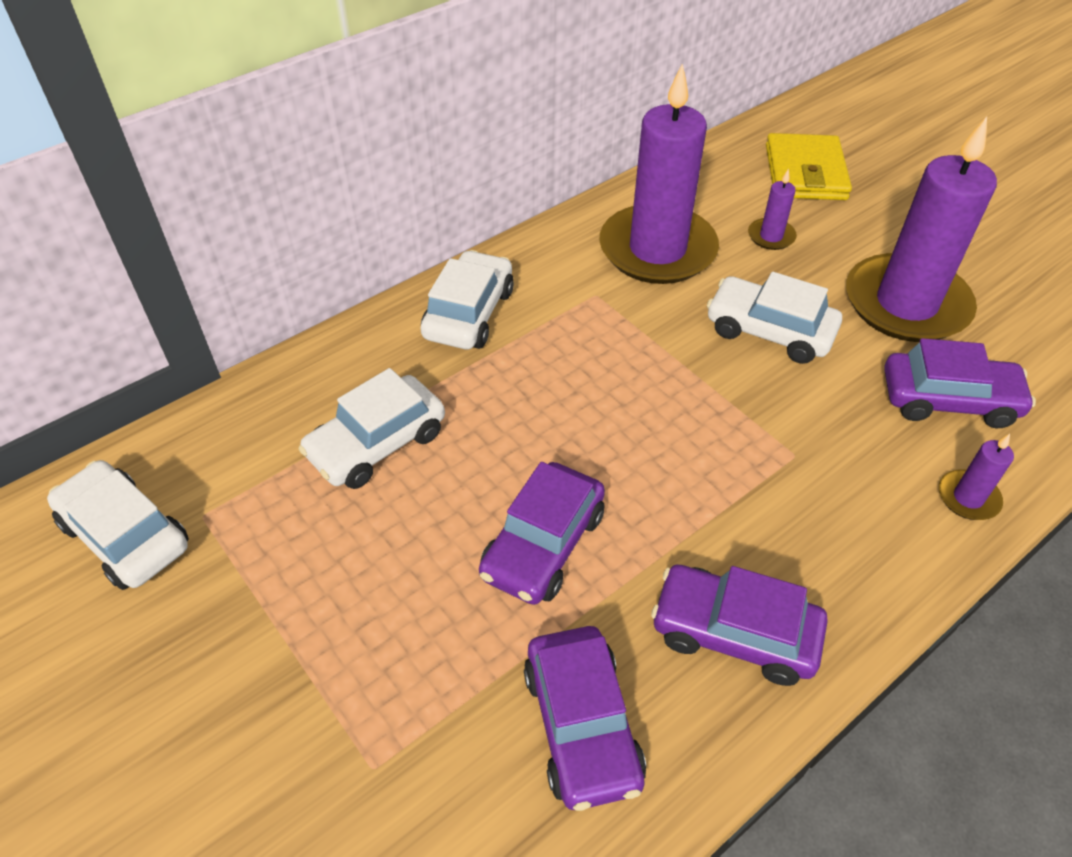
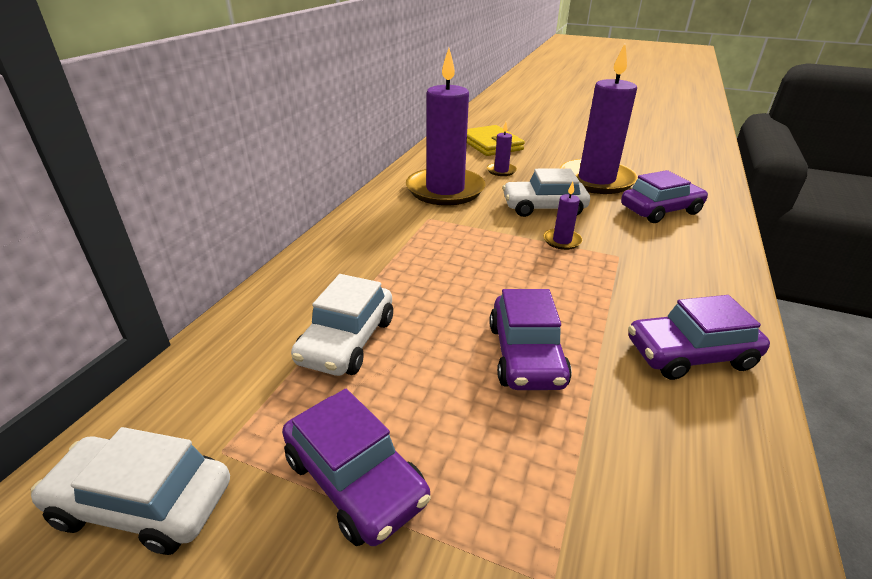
camera: 30 degrees left, 15 degrees down
(469, 313) = (353, 248): white car -> none
(581, 725) = (667, 456): purple car -> purple car (355, 479)
(968, 497) = (718, 245): purple candle -> purple candle (562, 241)

